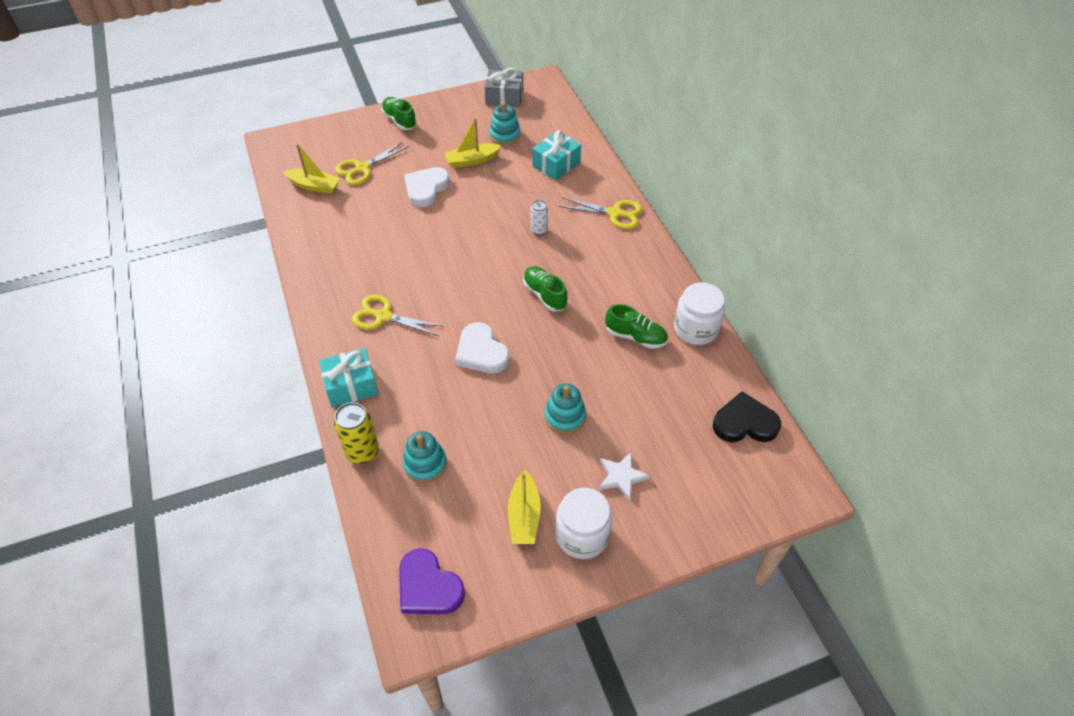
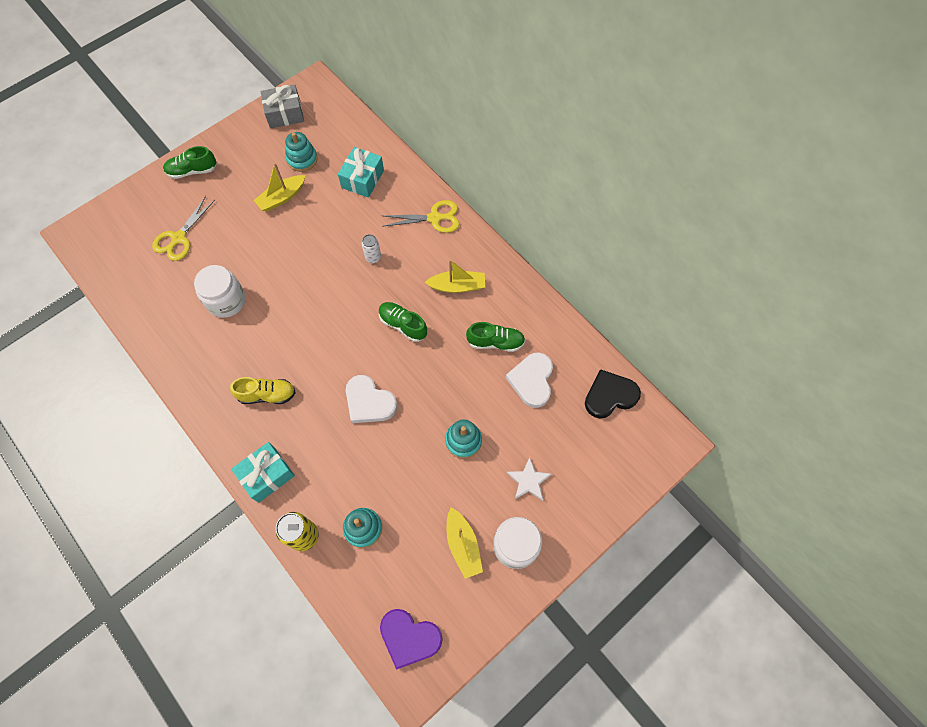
camera: 20 degrees left, 15 degrees up
(314, 186) = (140, 273): yellow boat -> yellow boat (457, 286)
(384, 316) = (267, 395): yellow scissors -> yellow shoe
(399, 120) = (192, 171): green shoe -> green shoe turned 45 degrees counterclockwise
(426, 189) = (250, 243): white heart -> white heart (532, 380)
(695, 329) = (543, 317): white jar -> white jar (226, 301)

